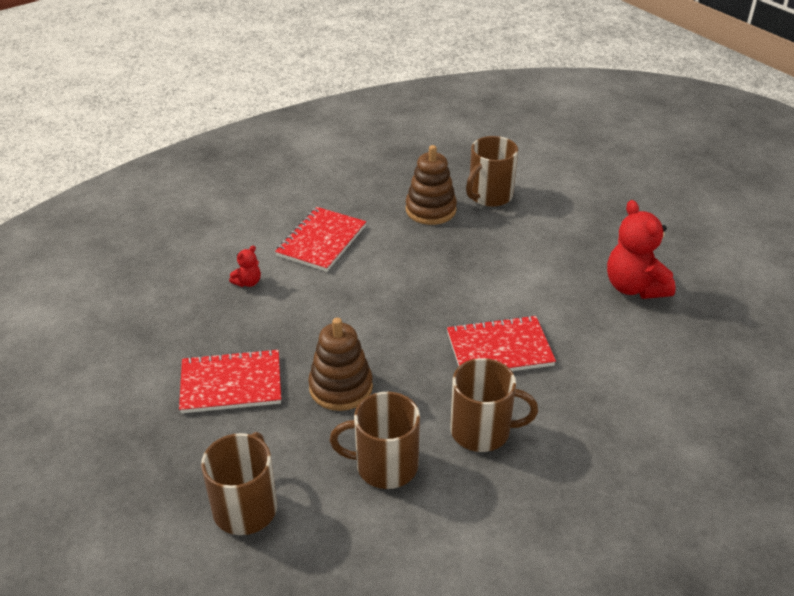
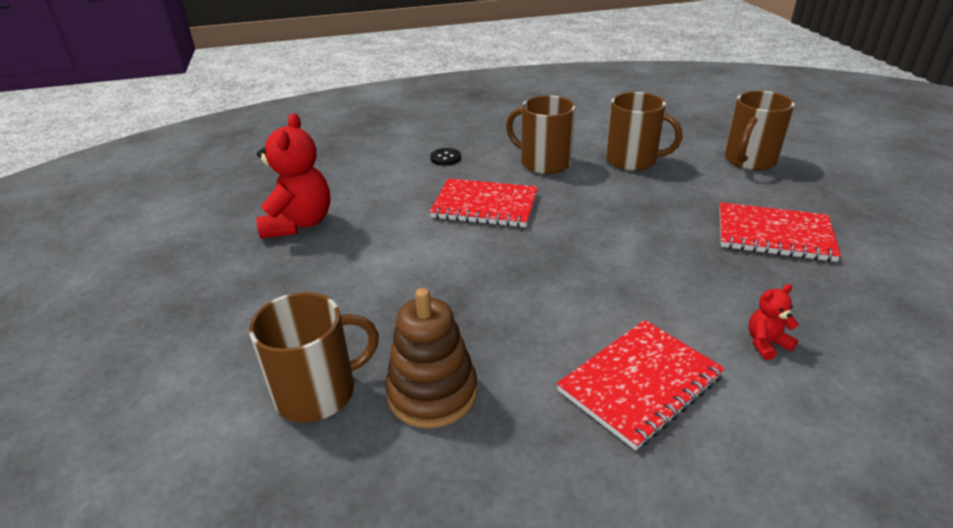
camera: 155 degrees left, 5 degrees down
(341, 387) = (656, 210): brown stacking toy -> none
(594, 408) = (445, 158): none -> black button

